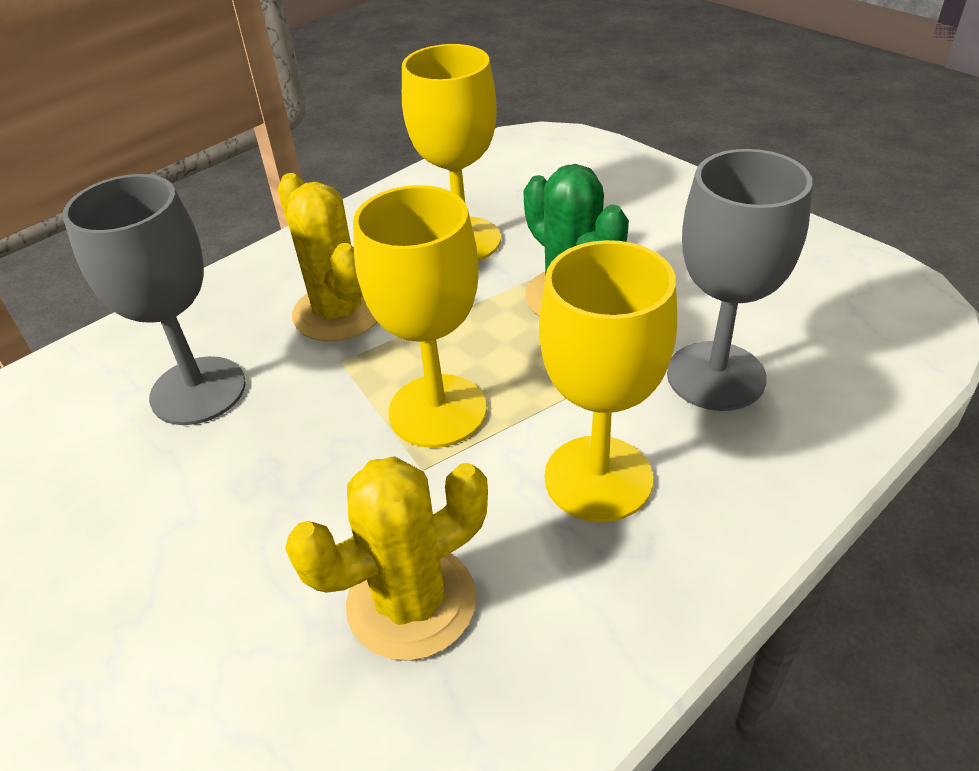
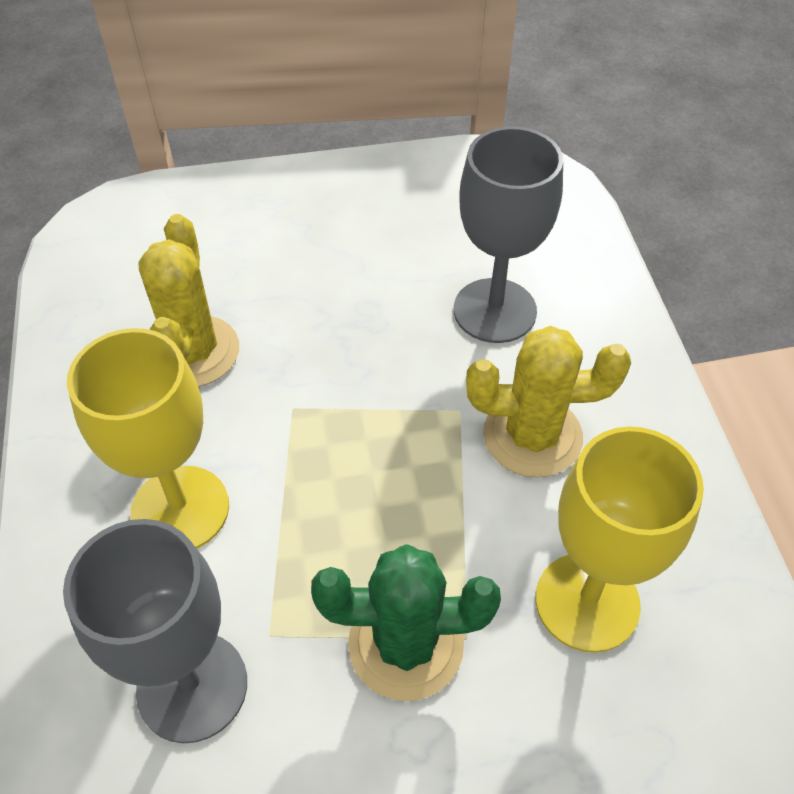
camera: 120 degrees right, 10 degrees up
(437, 410) = (342, 446): yellow goblet -> none

